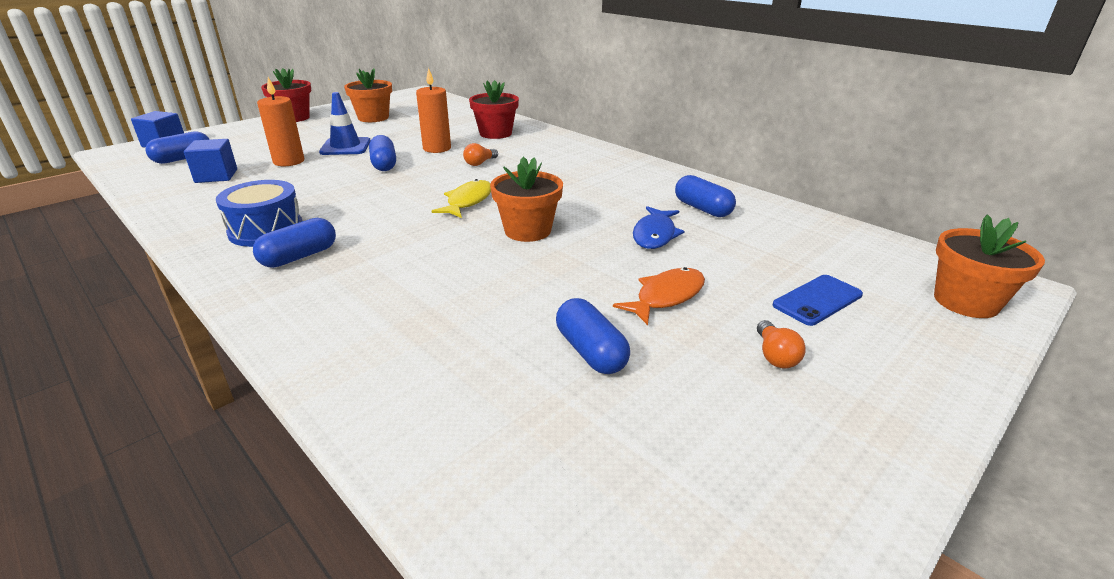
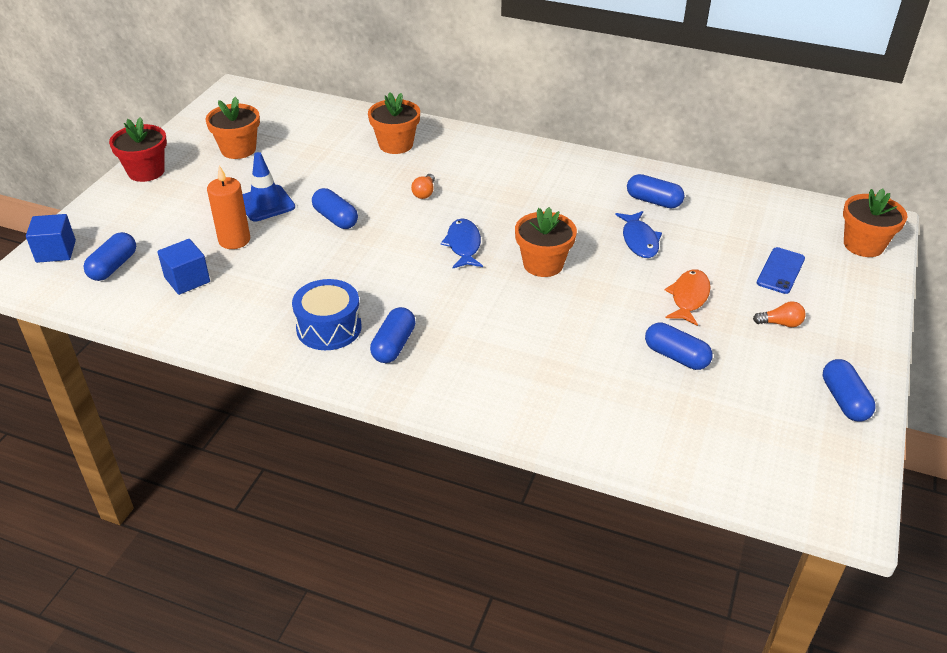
camera: 25 degrees left, 10 degrees up
(437, 148) = (361, 182): orange candle -> none
(468, 201) = (463, 245): yellow fish -> blue fish
(495, 133) = (396, 144): red flower pot -> orange flower pot
(775, 356) = (780, 323): orange light bulb -> orange light bulb turned 60 degrees counterclockwise
(815, 492) = (844, 400): none -> blue capsule

